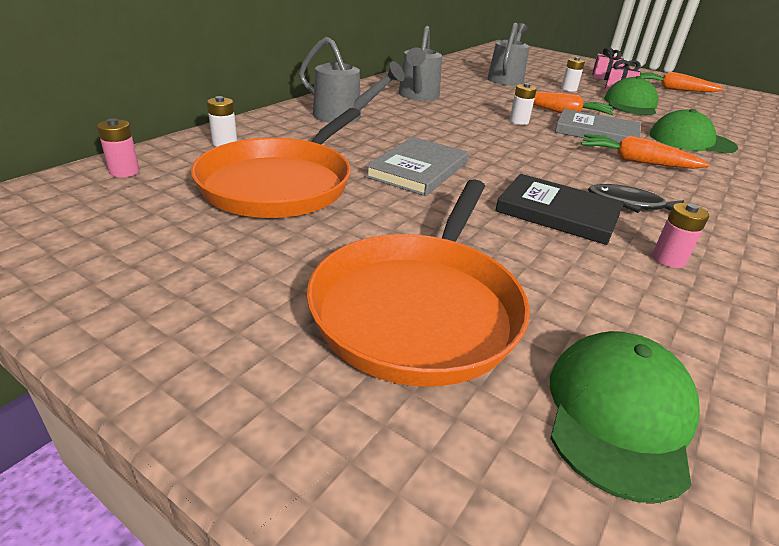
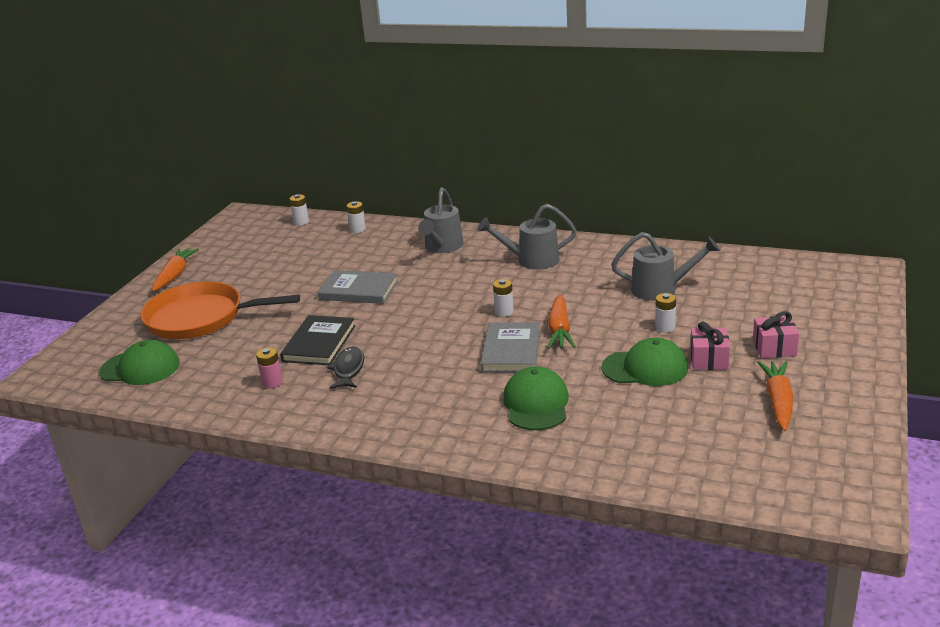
camera: 80 degrees right, 5 degrees down
(124, 172) = (301, 222): pink battery -> white battery
(280, 184) = (310, 259): orange pan -> none
(636, 161) = (443, 372): orange carrot -> orange carrot (175, 275)

